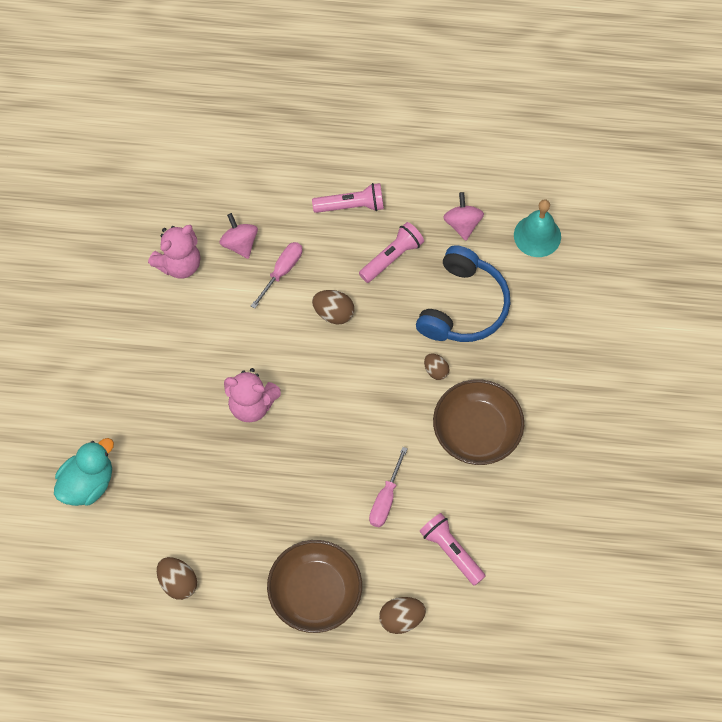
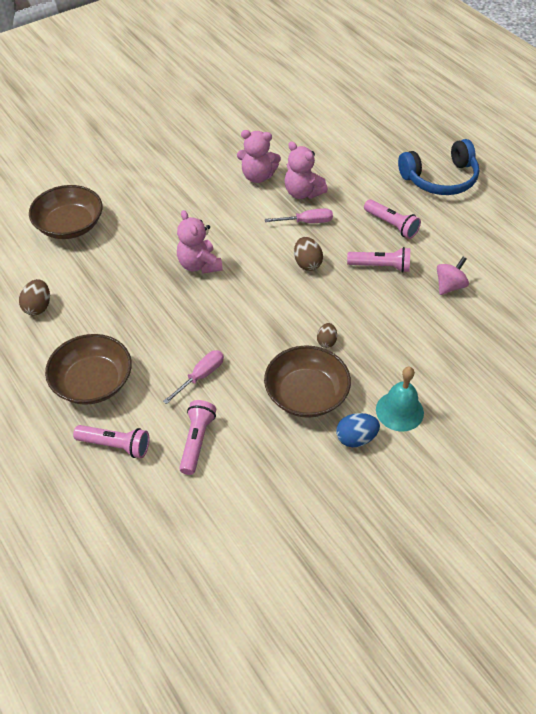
camera: 50 degrees right, 15 degrees down
(88, 483) = (69, 225): turquoise duck -> brown bowl
(240, 244) = (302, 193): pink spinning top -> pink teddy bear
(386, 499) = (201, 376): pink screwdriver -> pink screwdriver turned 150 degrees clockwise
(401, 619) = (115, 445): brown egg -> pink flashlight
(463, 306) = (391, 325): blue headphones -> blue headphones (440, 179)
(537, 236) = (493, 331): turquoise bell -> turquoise bell (399, 411)
(550, 429) = (356, 438): none -> blue egg

